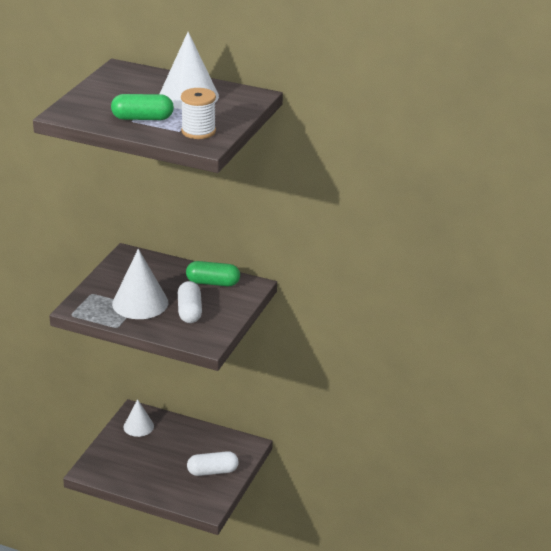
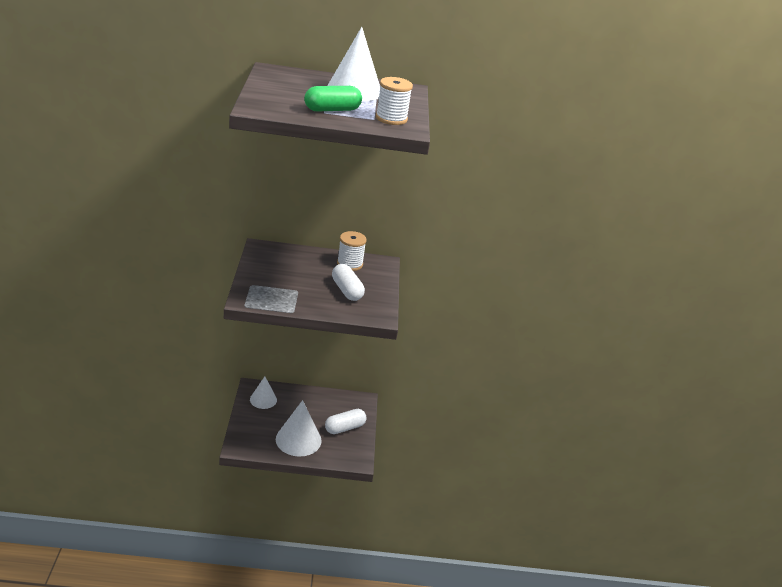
camera: 25 degrees left, 0 degrees up
(140, 303) = (300, 288): white cone -> white cone (298, 440)
(213, 283) = (350, 264): green capsule -> white spool

